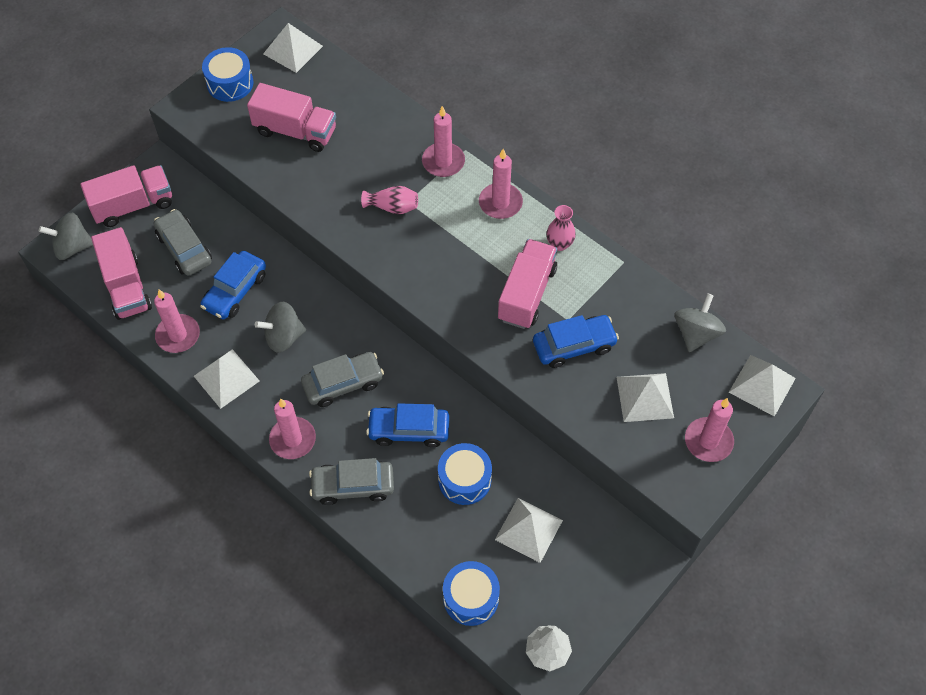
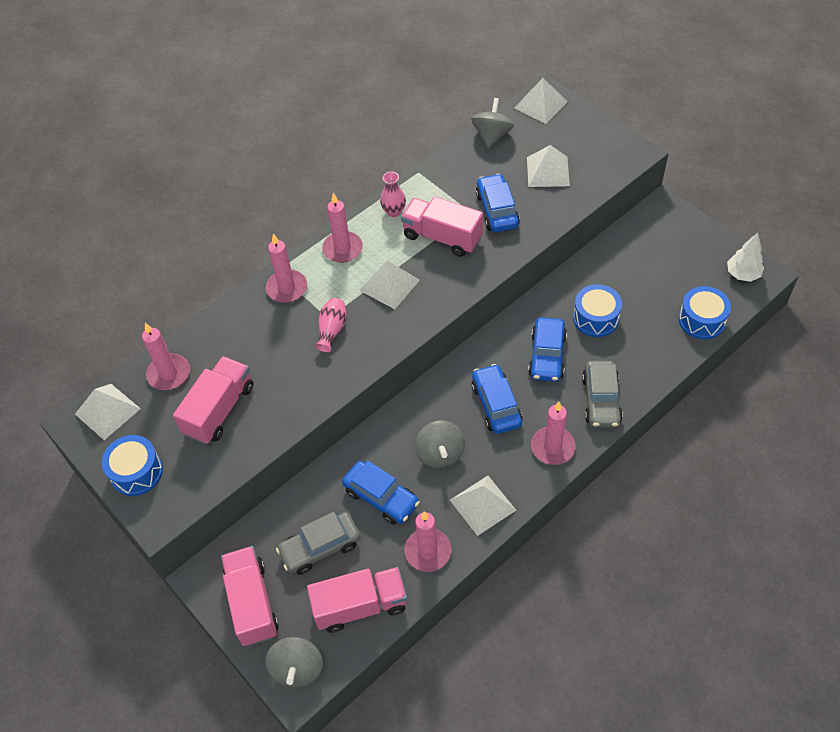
camera: 80 degrees left, 5 degrees down
(343, 383) = (496, 405): grey car -> blue car
(529, 530) = (641, 278): white pyramid -> white pyramid (389, 285)
(696, 333) = (492, 136): grey spinning top -> grey spinning top turned 75 degrees clockwise
(708, 441) = (588, 139): pink candle -> pink candle (169, 374)

